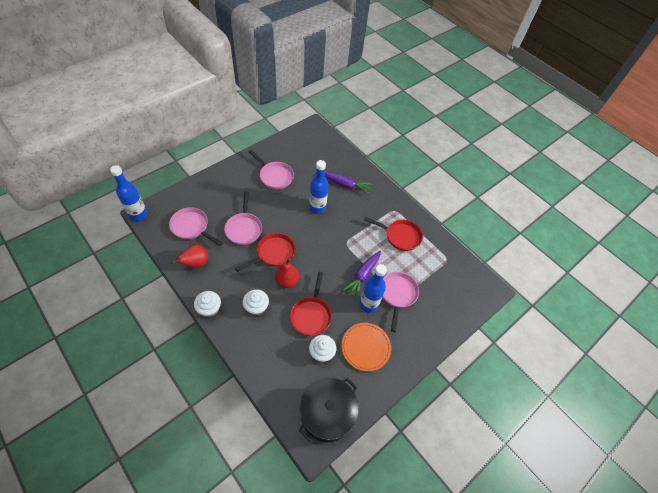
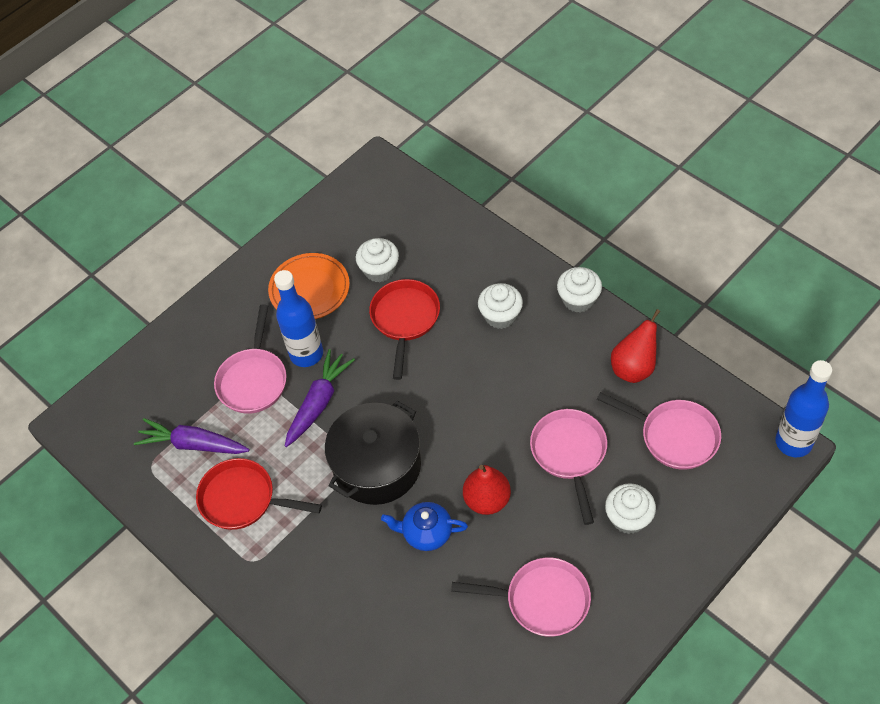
camera: 175 degrees left, 0 degrees up
(227, 198) = (628, 518): none -> white cupcake
(273, 253) = (496, 413): red pan -> none
(275, 176) = (542, 600): pink pan -> pink pan turned 150 degrees clockwise
(287, 281) = (458, 367): red pear -> red pear (487, 500)
(317, 208) = (426, 533): blue bottle -> blue teapot
(327, 413) = (362, 200): black pot -> black pot (377, 466)
(346, 185) = (367, 610): purple carrot -> purple carrot (193, 444)

